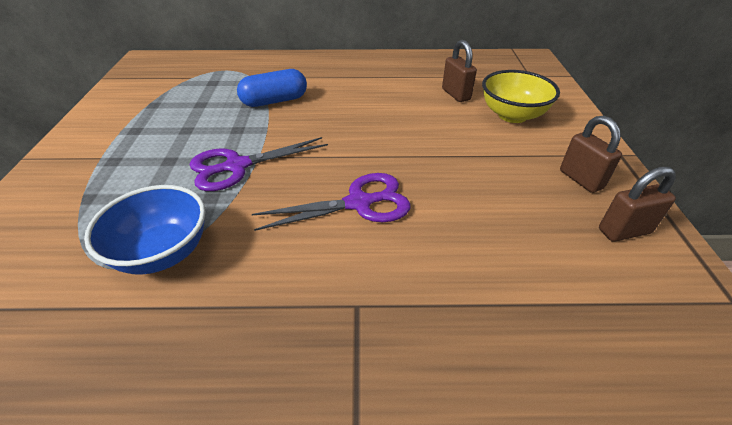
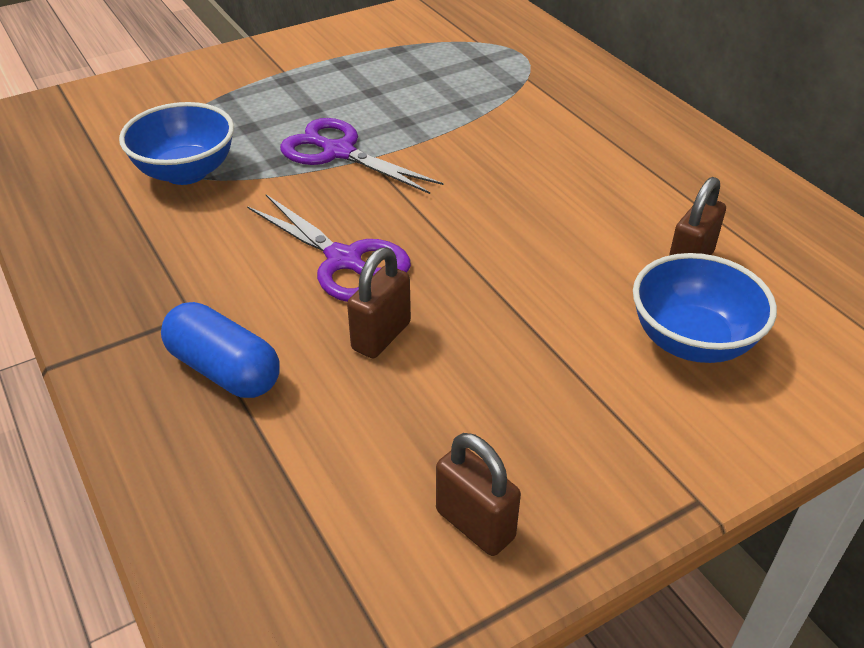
camera: 60 degrees right, 0 degrees up
(274, 101) = (489, 118): blue capsule -> blue capsule (224, 370)
(512, 115) = (692, 341): yellow bowl -> blue bowl
(581, 179) = (571, 456): brown padlock -> brown padlock (381, 336)

